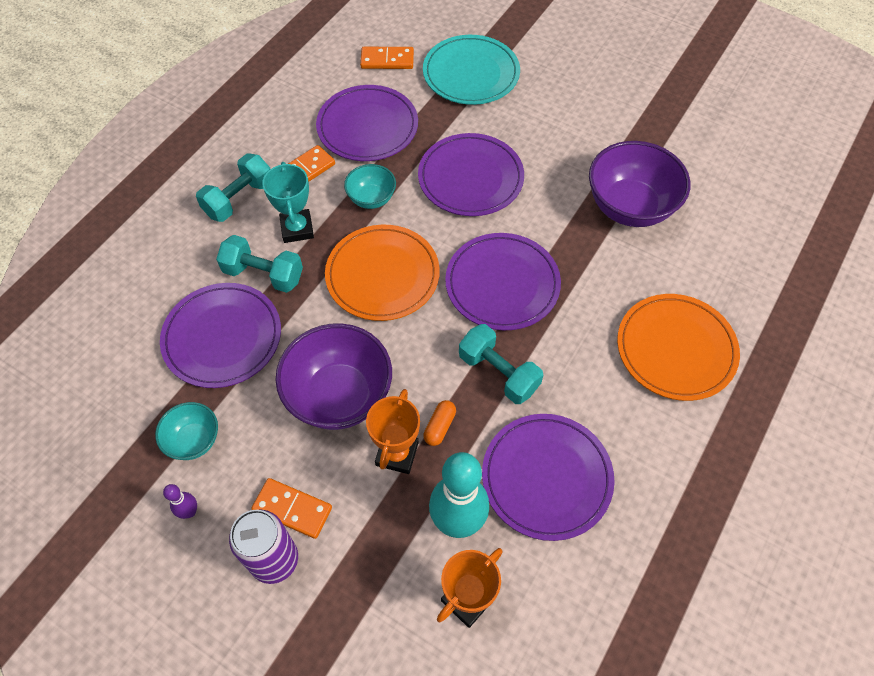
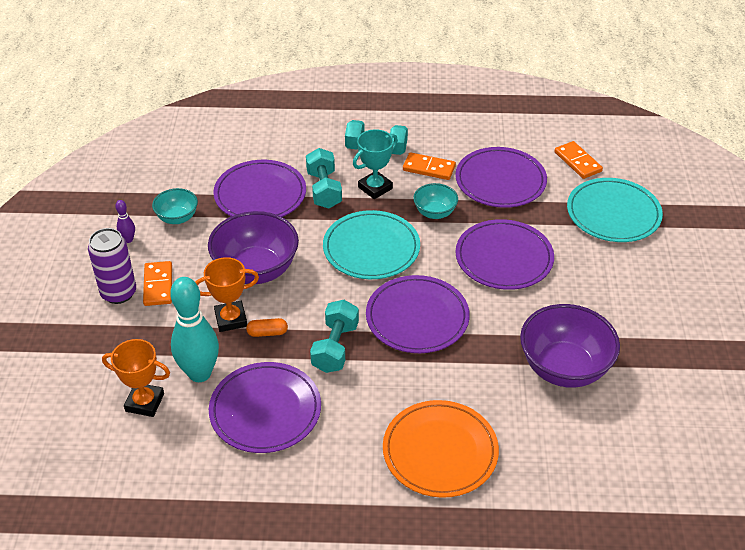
camera: 60 degrees right, 15 degrees down
(382, 275) = (371, 248): orange plate -> turquoise plate

